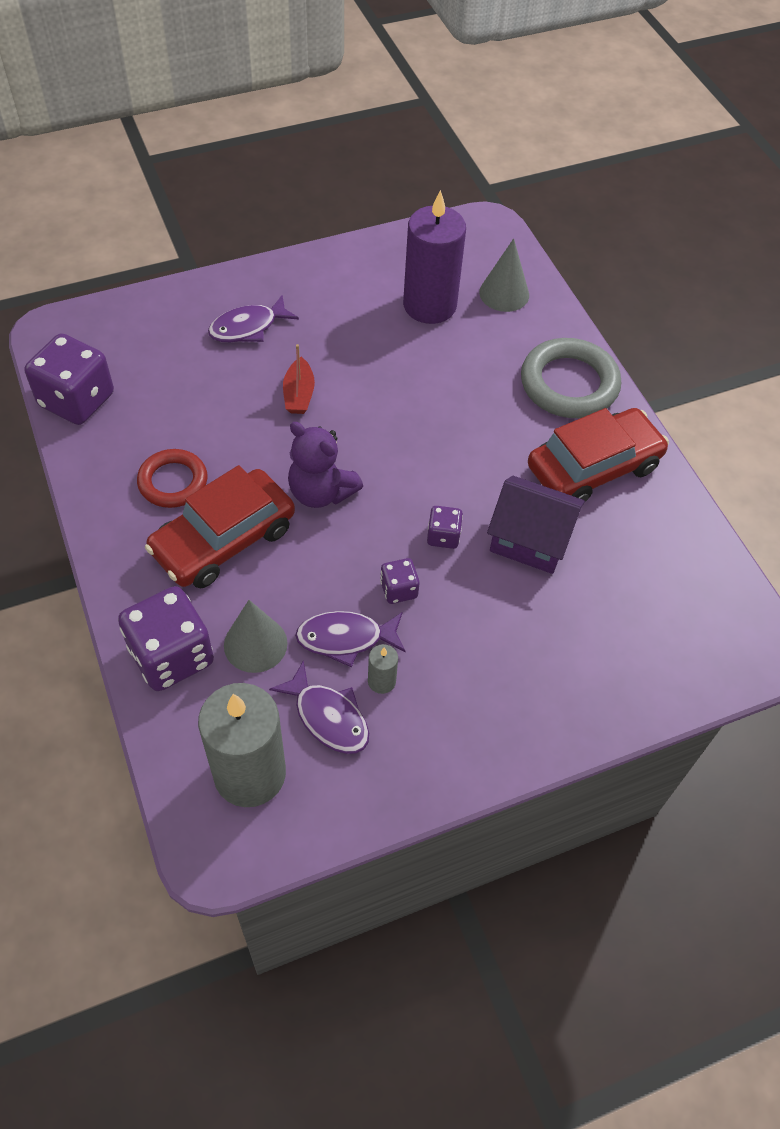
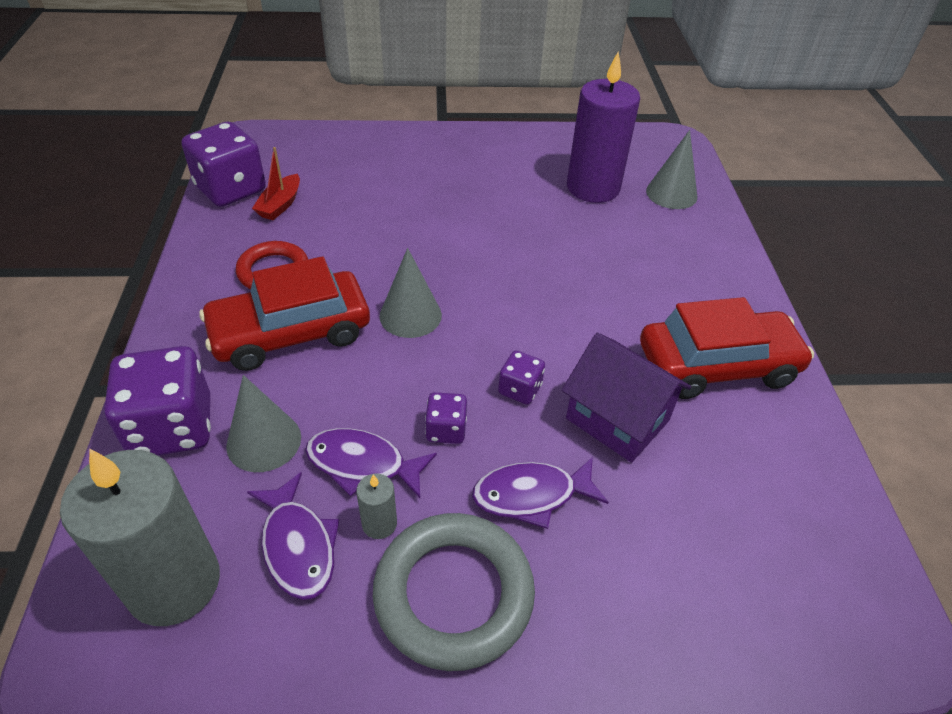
camera: 20 degrees right, 10 degrees down
(248, 327) = (413, 169): purple fish -> purple fish (531, 495)
(299, 394) = (432, 229): red boat -> red boat (280, 205)
(321, 492) = (410, 315): purple teddy bear -> grey cone
(569, 384) = (714, 282): grey ring -> grey ring (453, 594)

